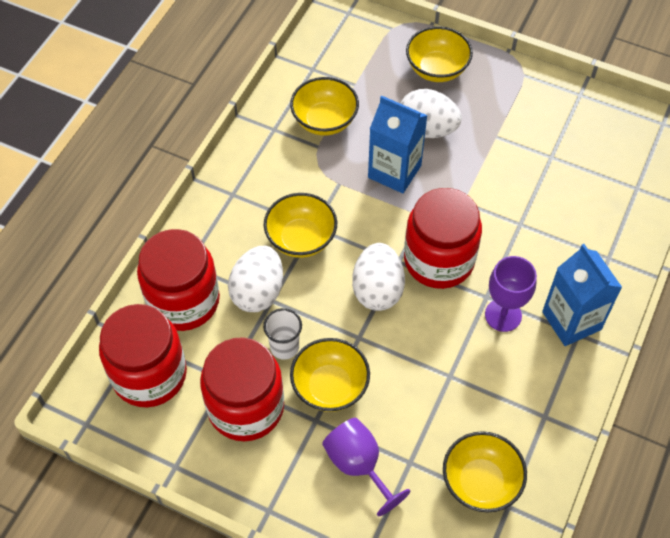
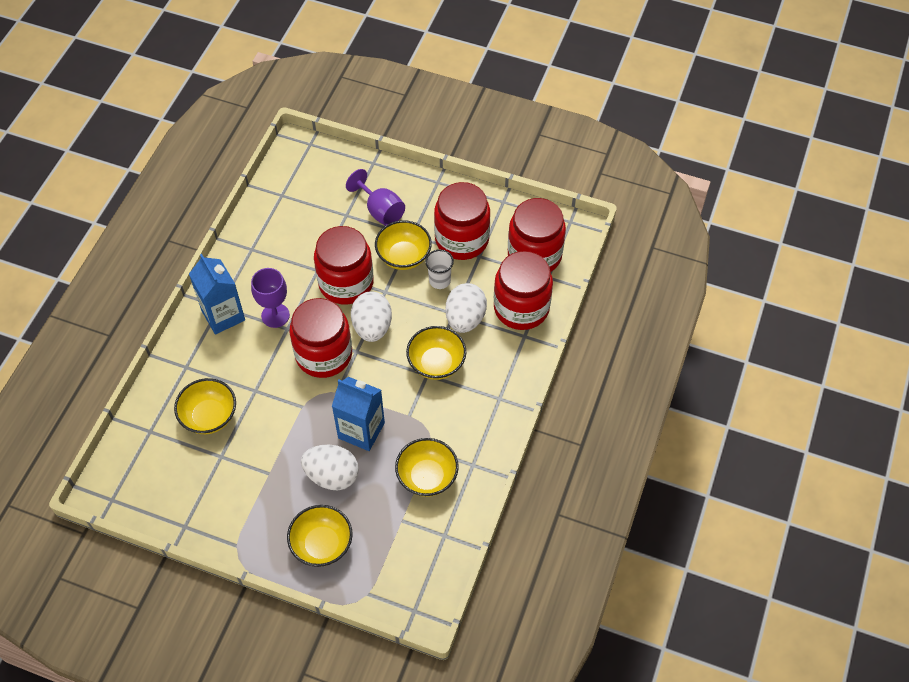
camera: 175 degrees right, 0 degrees up
(410, 353) = (346, 283): none -> red jar
(480, 482) = (299, 207): yellow bowl -> yellow bowl (209, 416)

